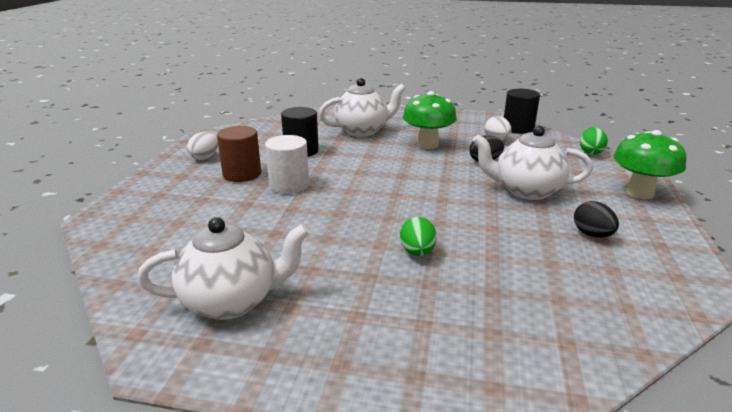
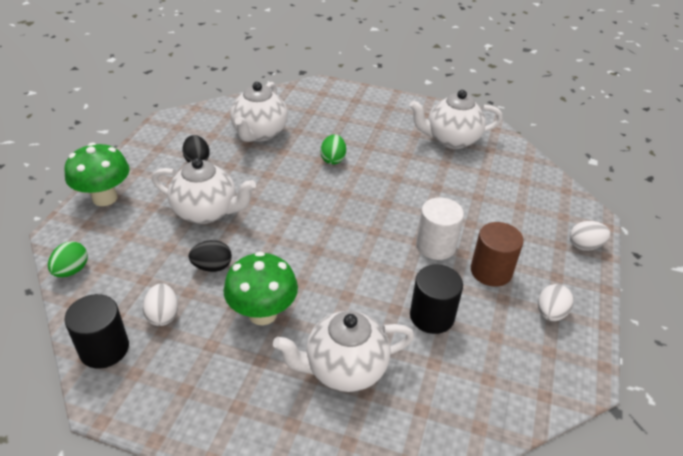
camera: 175 degrees left, 15 degrees up
(132, 196) = (585, 246): none -> white egg
(547, 279) = (259, 133): none -> white teapot

